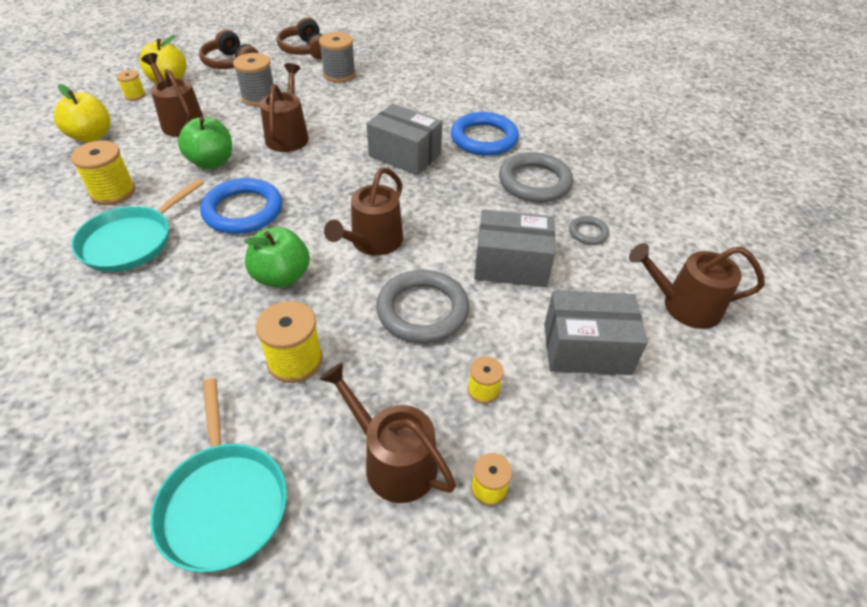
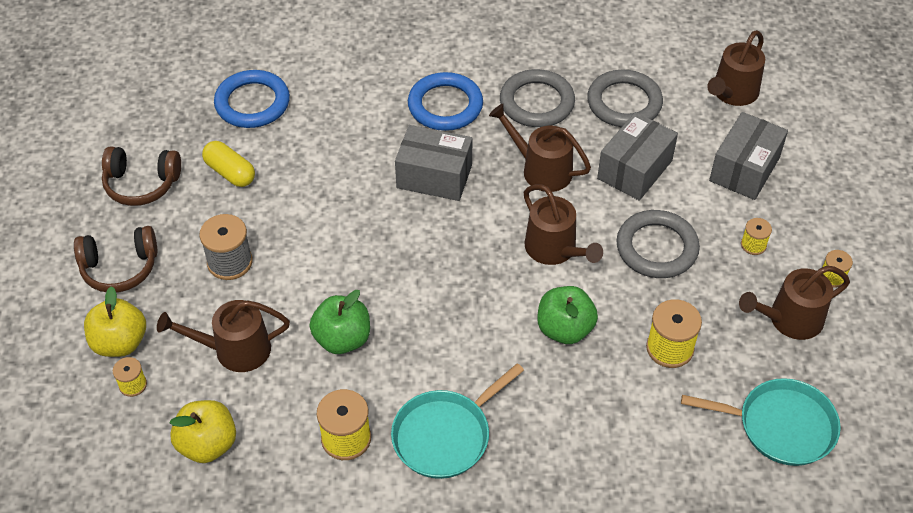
camera: 60 degrees left, 5 degrees up
(131, 241) = (445, 435): turquoise pan -> turquoise pan turned 75 degrees clockwise
(243, 210) = (448, 333): blue ring -> blue ring (252, 103)
(288, 136) = (334, 259): brown watering can -> brown watering can (541, 170)
(339, 75) = (230, 172): grey spool -> yellow capsule
(405, 155) = (434, 176): grey box -> grey box turned 45 degrees clockwise
(588, 232) = (624, 103): grey ring -> grey ring, size x2.04

